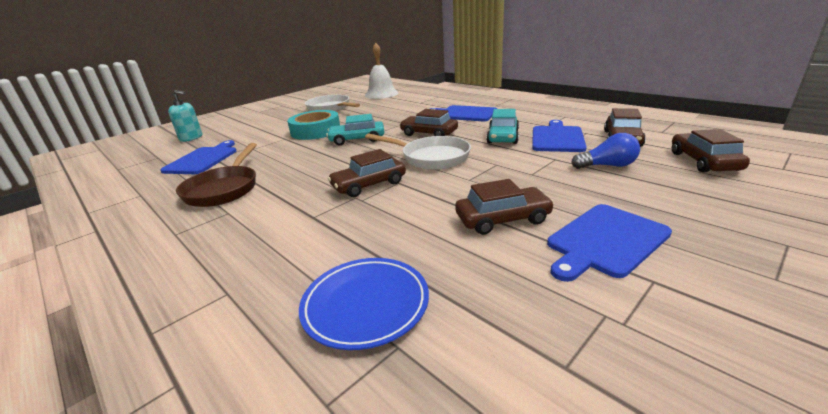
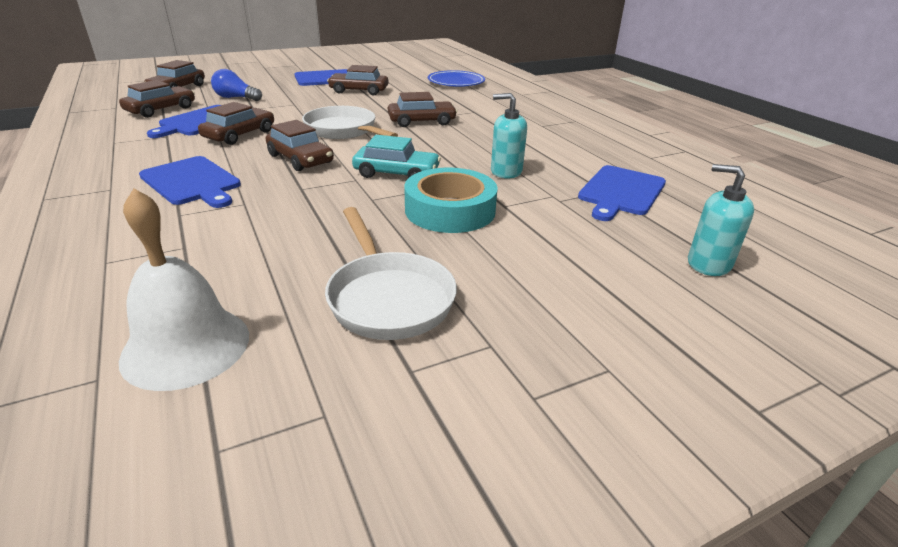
camera: 165 degrees left, 5 degrees up
(224, 189) = (558, 144): brown pan -> none
(281, 155) = (506, 171): none -> turquoise soap dispenser
(503, 137) = (240, 135): turquoise car -> brown car

